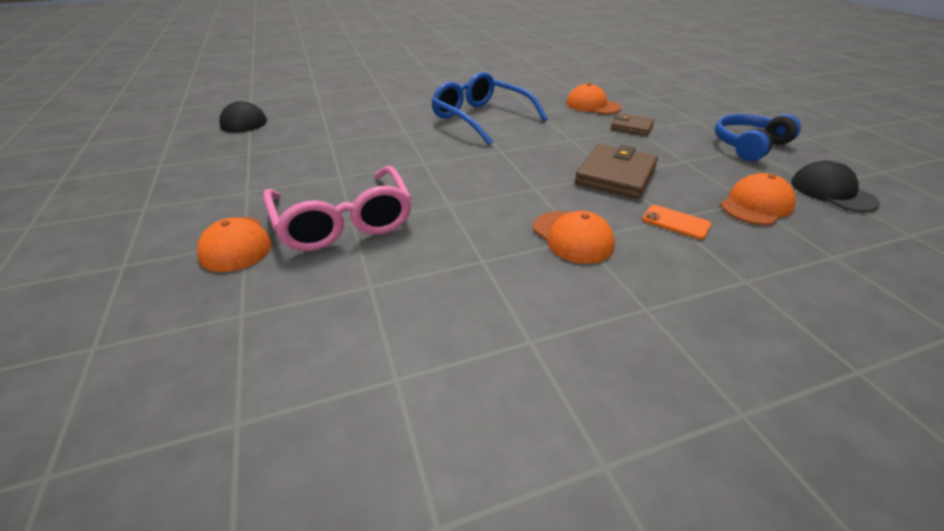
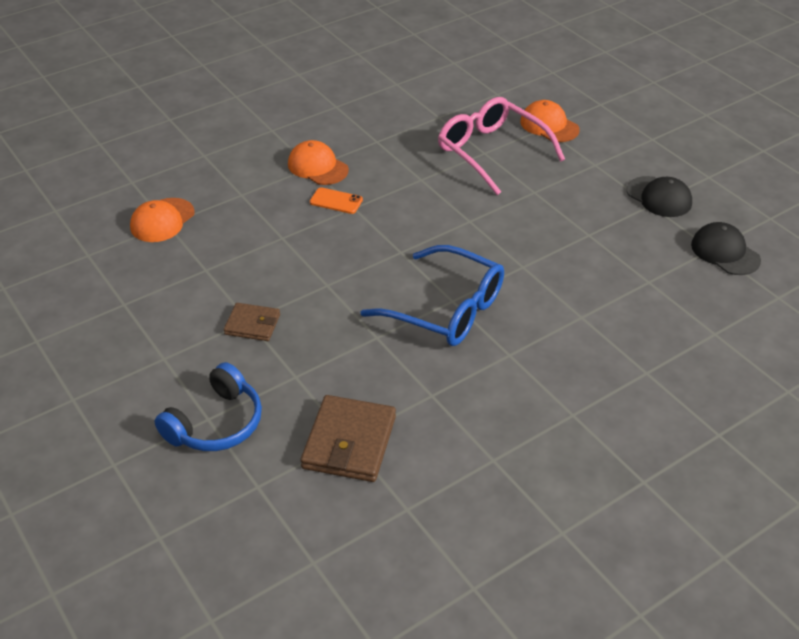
camera: 165 degrees right, 5 degrees up
(592, 105) = (302, 372): orange cap -> none
(616, 175) = (280, 235): brown wallet -> brown wallet (349, 442)
(675, 222) = (237, 192): orange phone -> orange phone (336, 201)
(748, 146) = (121, 309): blue headphones -> blue headphones (216, 424)
(832, 192) = (82, 248): black cap -> black cap (659, 197)

